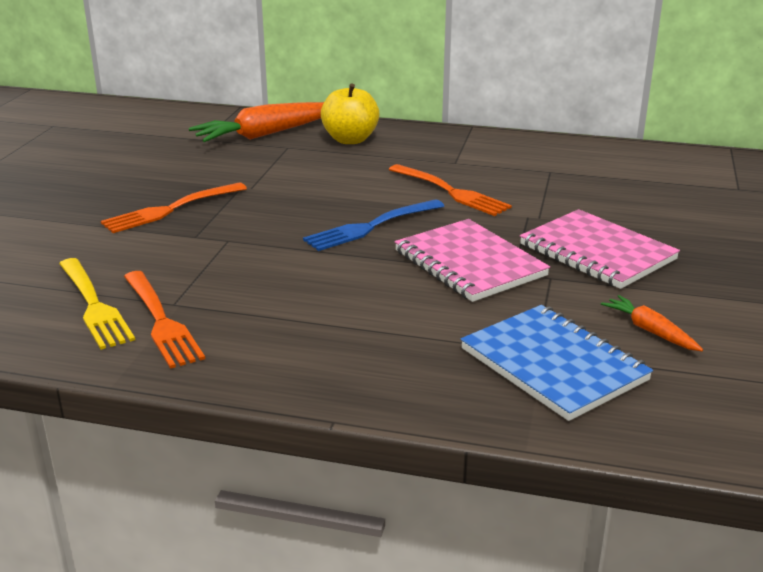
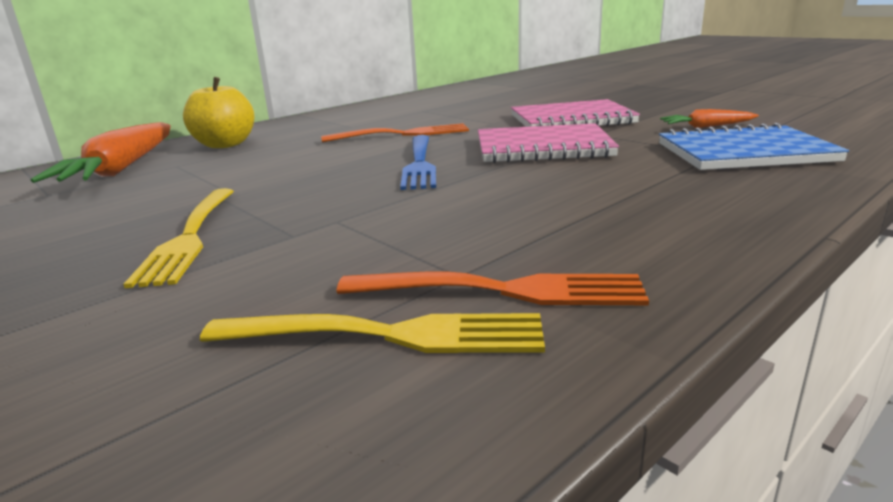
camera: 55 degrees left, 5 degrees down
(172, 209) = (190, 236): orange fork -> yellow fork

